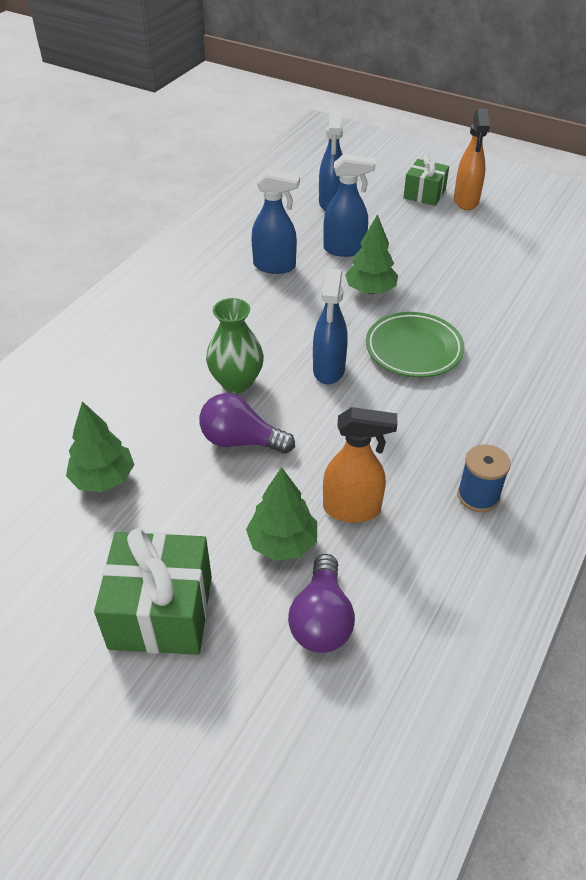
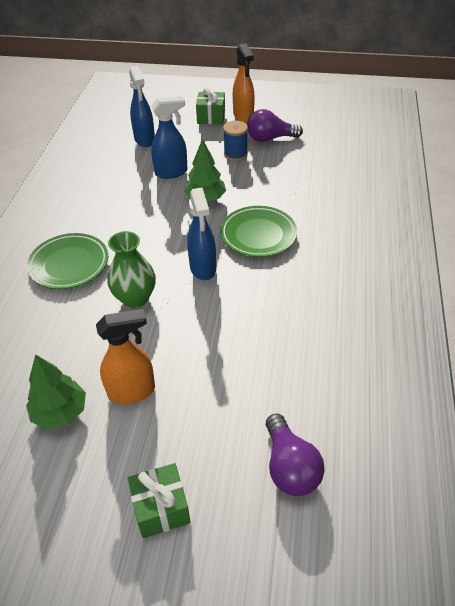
camera: 20 degrees left, 0 degrees up
(161, 612) = (161, 508): green gift -> green gift, size x0.62
(182, 325) = (69, 264): none -> green plate
(241, 441) = (161, 344): purple light bulb -> purple light bulb (270, 138)
(275, 266) = (123, 198): blue spray bottle -> none
(282, 543) = (231, 416): green tree -> none
(352, 509) = (271, 371): orange spray bottle -> orange spray bottle (132, 392)
(478, 496) = (356, 331): blue spool -> blue spool (235, 154)

